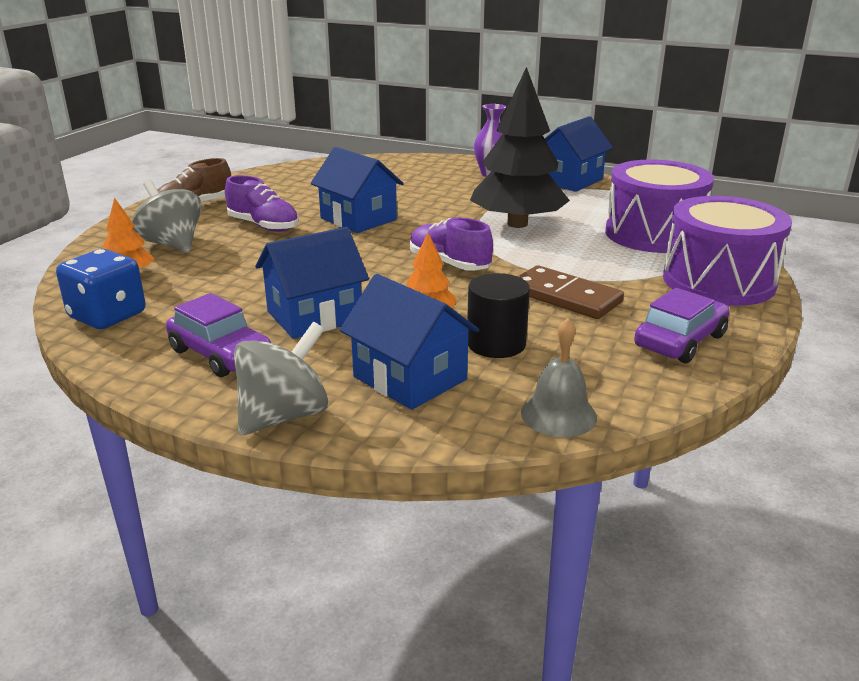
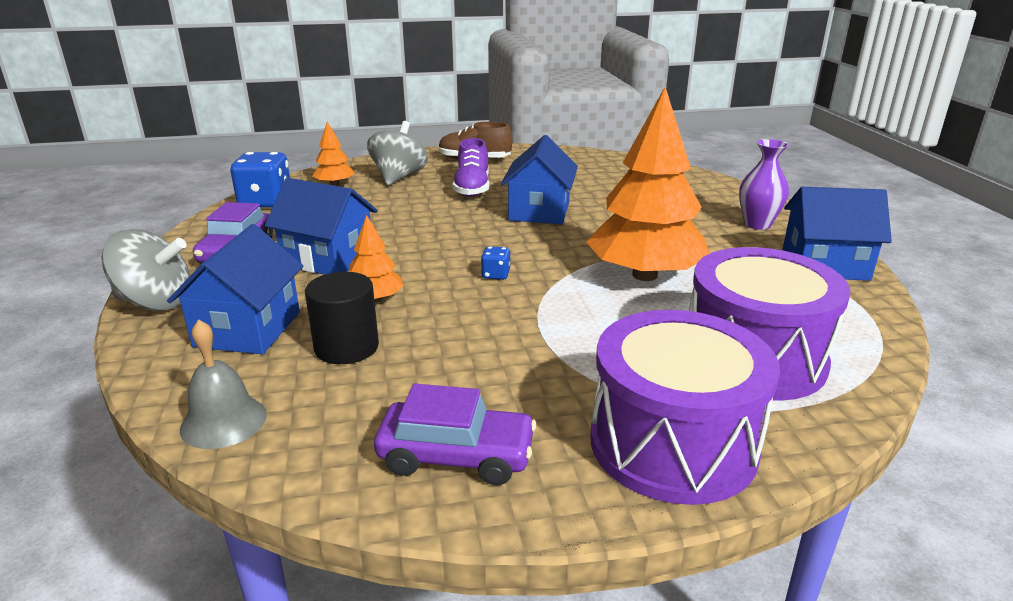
camera: 55 degrees right, 0 degrees up
(449, 264) = (496, 275): purple shoe -> blue dice
(517, 224) = (644, 275): black tree -> orange tree
(565, 297) = (492, 352): brown domino -> none

